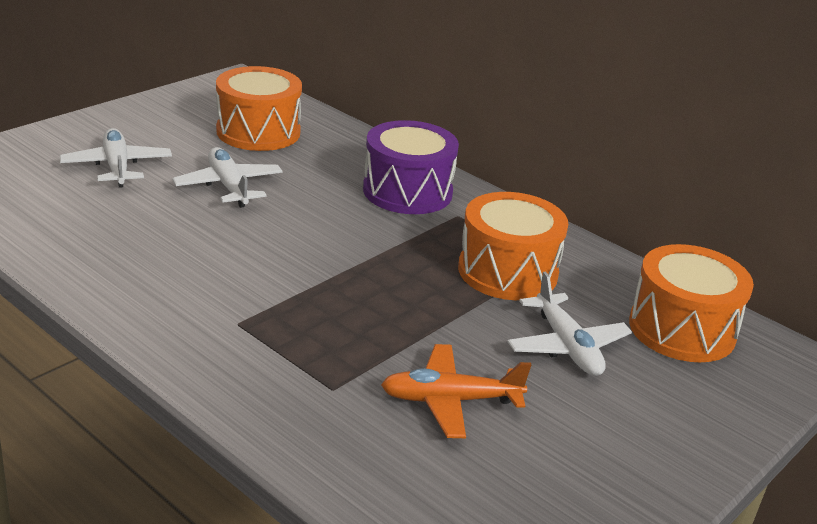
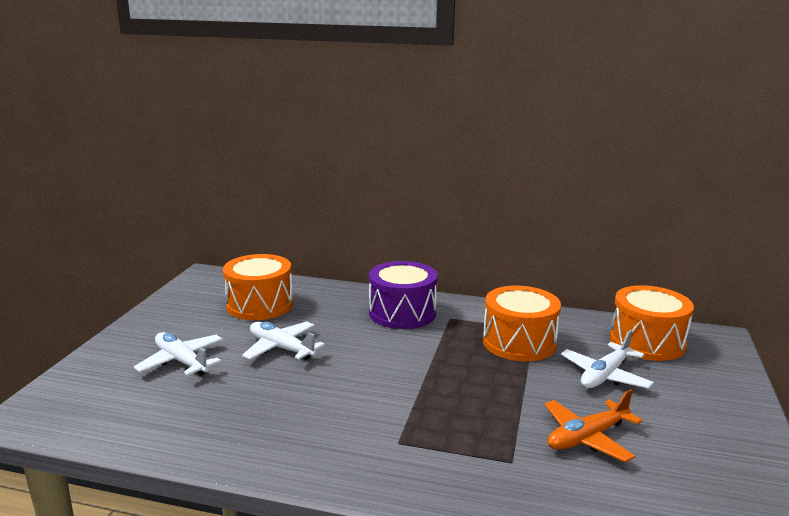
camera: 25 degrees left, 10 degrees down
(567, 346) = (605, 376): white plane -> white plane turned 90 degrees clockwise

